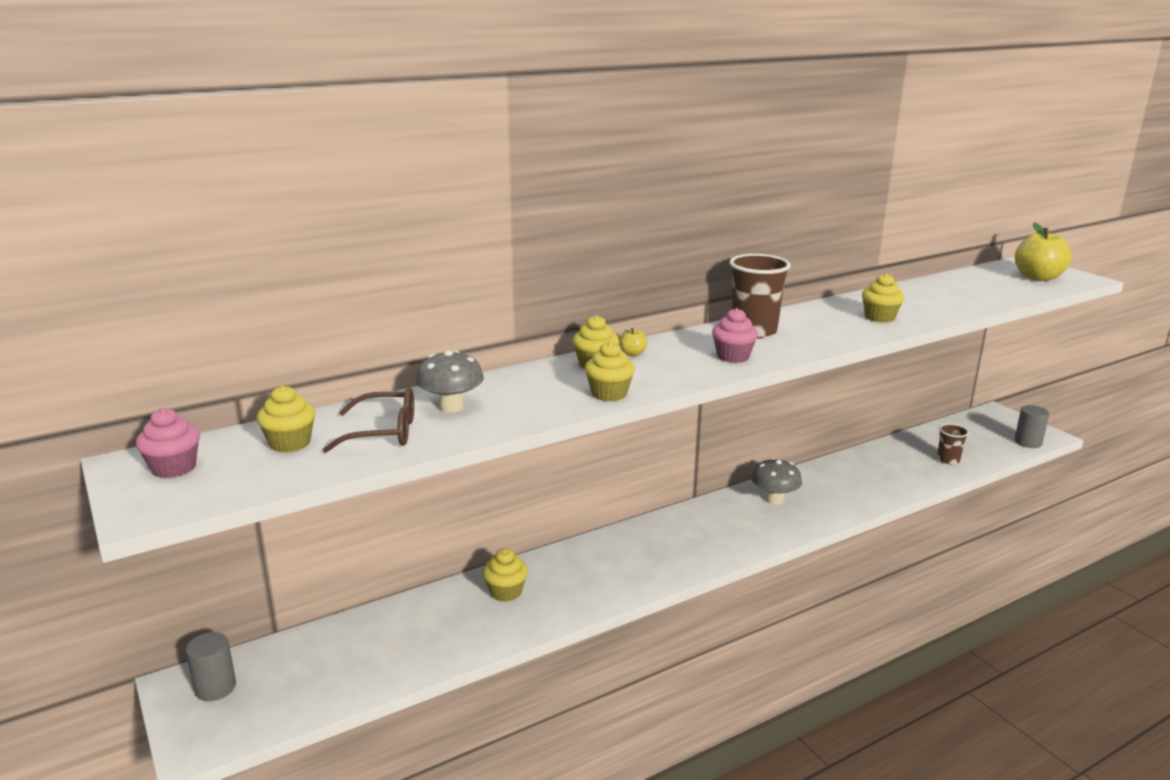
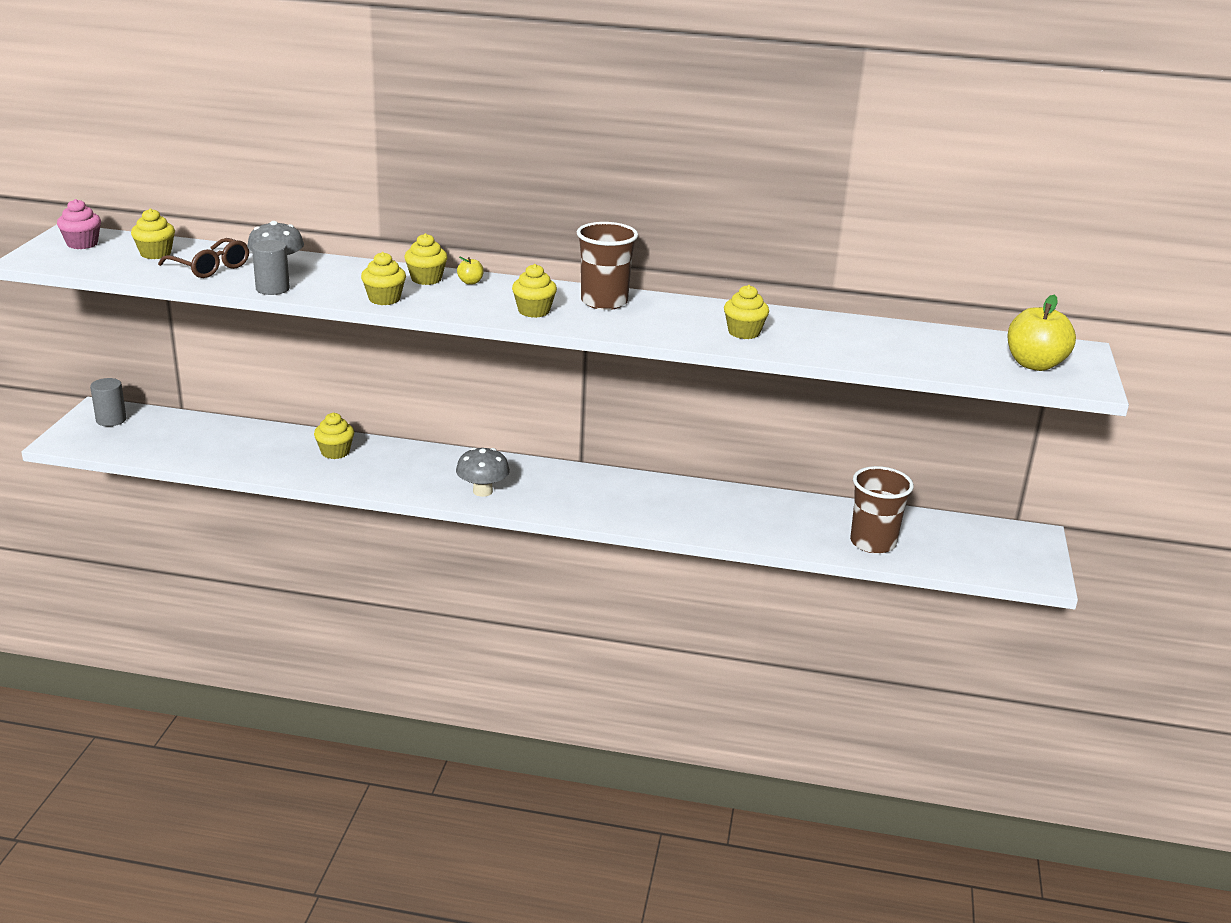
camera: 40 degrees right, 5 degrees up
(733, 356) = (534, 311): pink cupcake -> yellow cupcake
(774, 499) = (639, 493): grey mushroom -> grey mushroom (482, 491)
(948, 460) = (873, 543): brown cup -> brown cup, size x1.75
(1028, 442) = (1001, 571): grey cylinder -> grey cylinder (272, 289)

